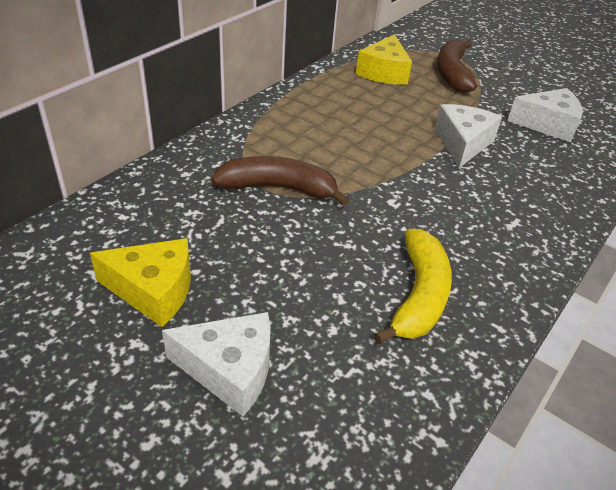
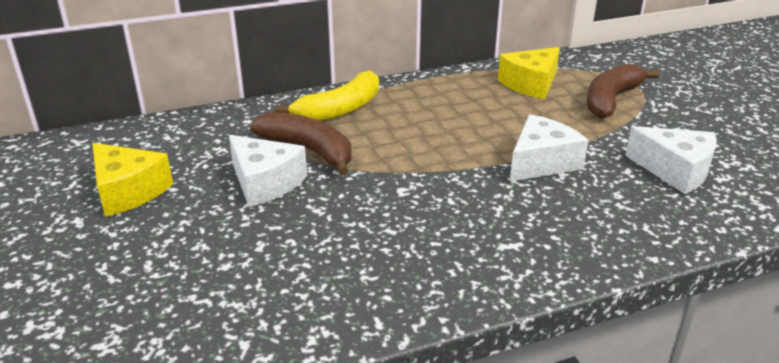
camera: 35 degrees right, 10 degrees down
(230, 370) = (115, 261): white cheese -> white cheese (265, 183)
(419, 296) = (331, 269): yellow banana -> yellow banana (340, 109)

